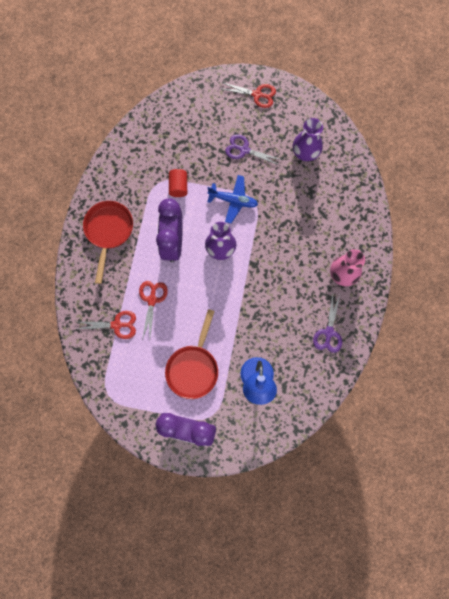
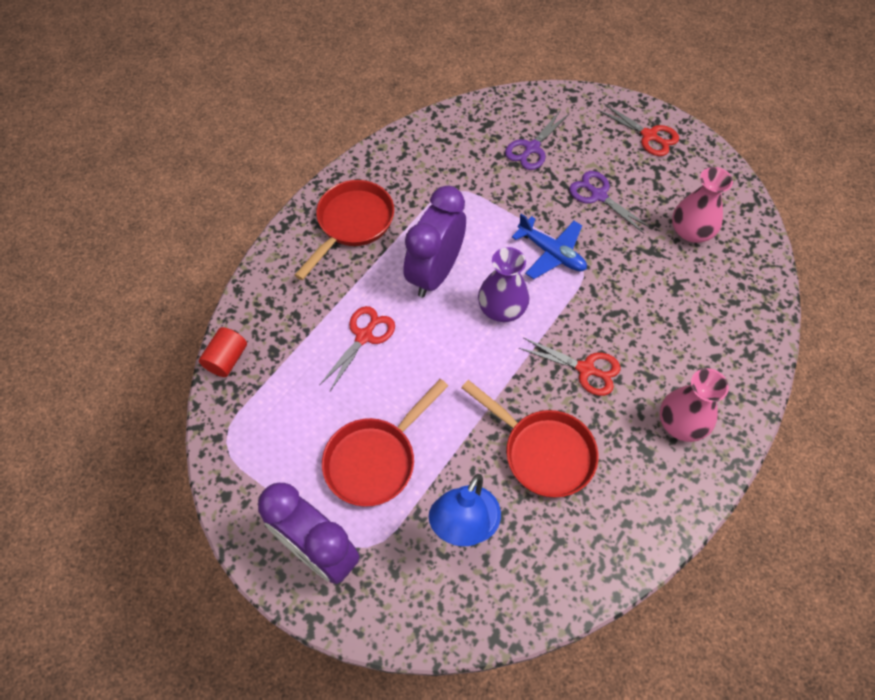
camera: 25 degrees right, 15 degrees down
(117, 325) = (295, 349): red scissors -> red scissors (586, 369)
(178, 187) = (480, 206): red cylinder -> red cylinder (227, 359)
(279, 323) = (543, 452): none -> red pan
(305, 152) = (691, 231): purple vase -> pink vase
(328, 333) = (619, 503): purple scissors -> purple scissors (531, 148)

